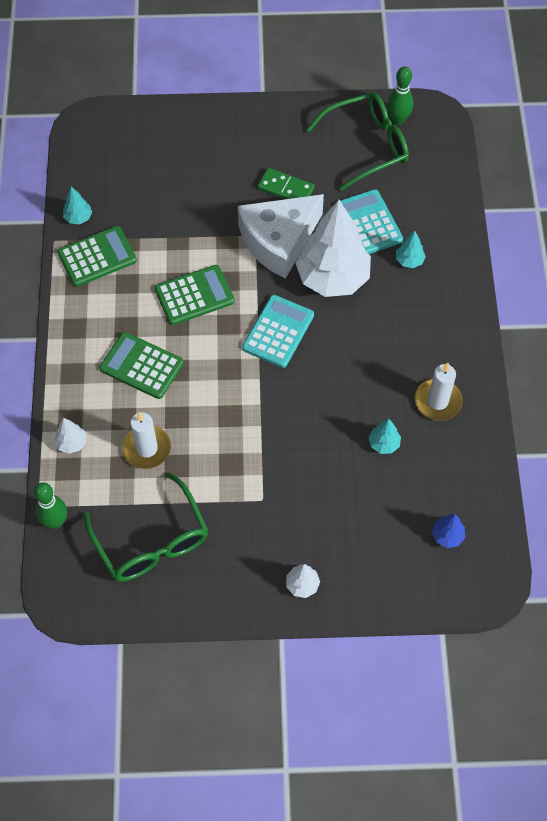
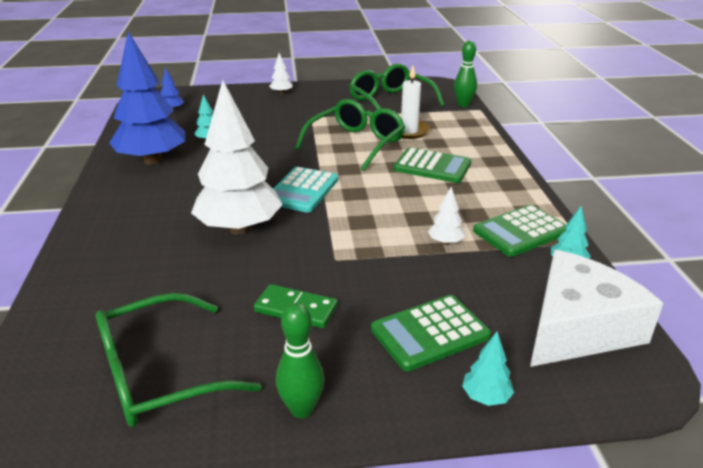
camera: 175 degrees right, 30 degrees down
(72, 443) = (472, 131): white tree -> white tree (445, 242)
(194, 295) = (396, 209): green calculator -> green calculator (430, 333)
(214, 423) = (356, 143): none -> green glasses
(278, 241) = (304, 255): white cheese -> white cheese (578, 327)
(368, 223) = (183, 278): turquoise calculator -> none
(398, 119) = (88, 423): green bowling pin -> green bowling pin (301, 409)
(409, 260) = (142, 247): turquoise tree -> turquoise tree (486, 397)
(438, 401) = (152, 160): white candle -> blue tree

